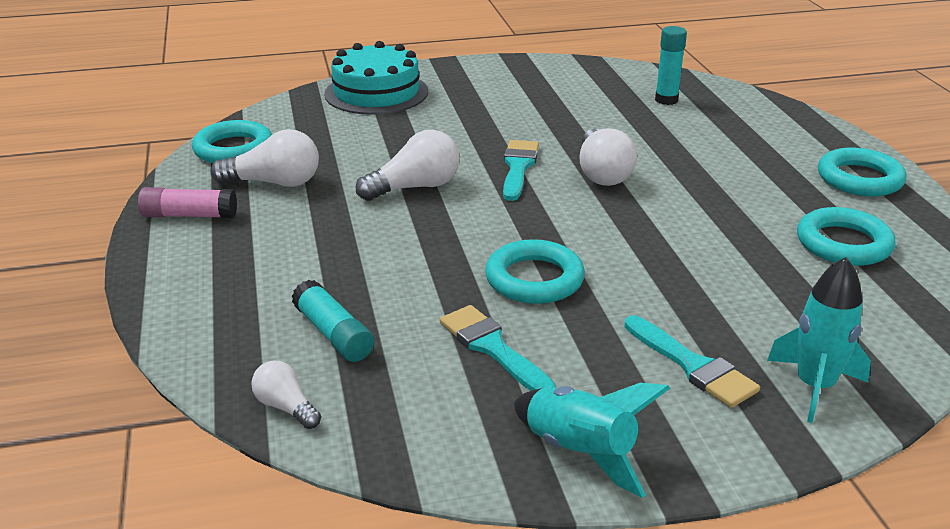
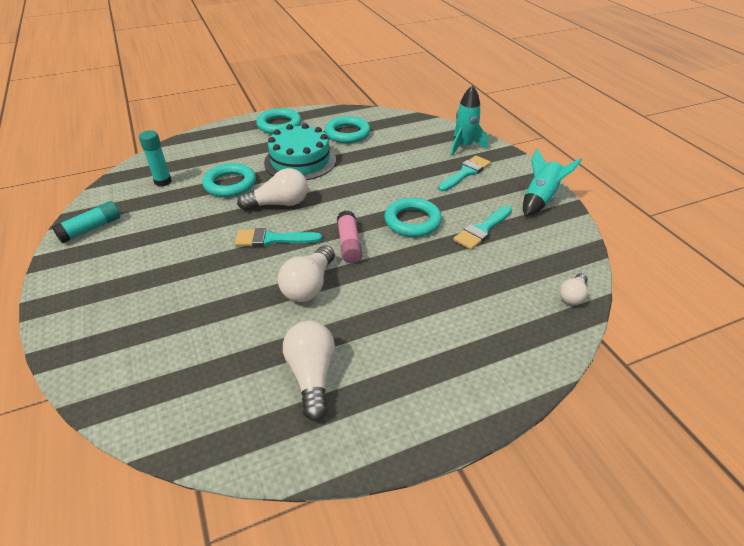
camera: 100 degrees left, 10 degrees up
(189, 215) = (381, 422): pink glue stick -> pink glue stick (349, 244)
(233, 149) = (241, 432): turquoise ring -> turquoise ring (230, 184)
(333, 334) = (501, 291): turquoise glue stick -> turquoise glue stick (91, 228)
(376, 93) = (110, 345): turquoise cake -> turquoise cake (300, 161)
(415, 187) = (309, 286): white light bulb -> white light bulb turned 120 degrees counterclockwise

